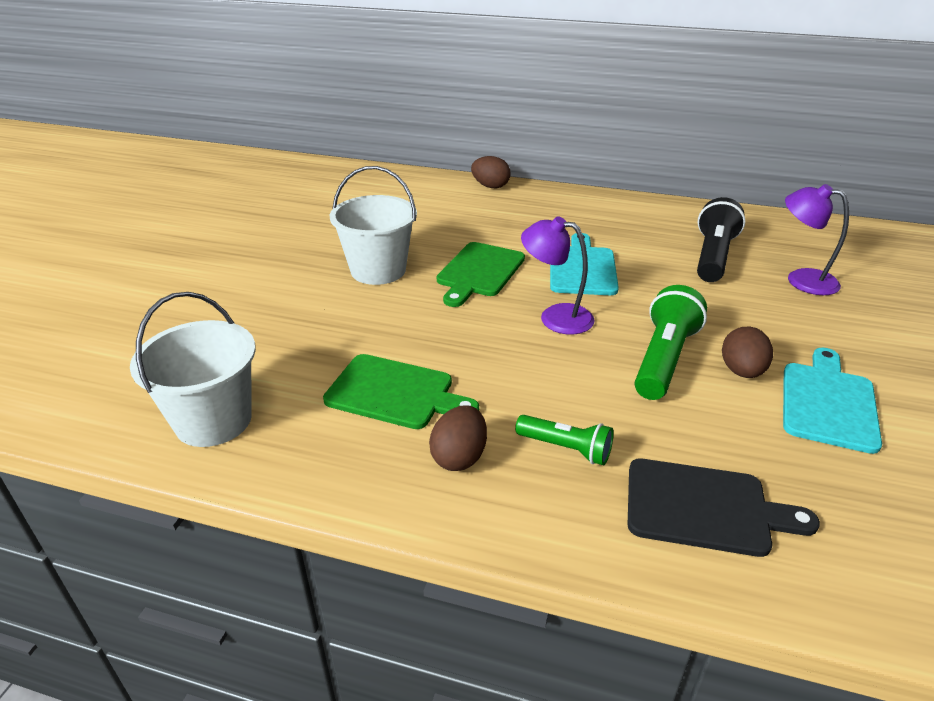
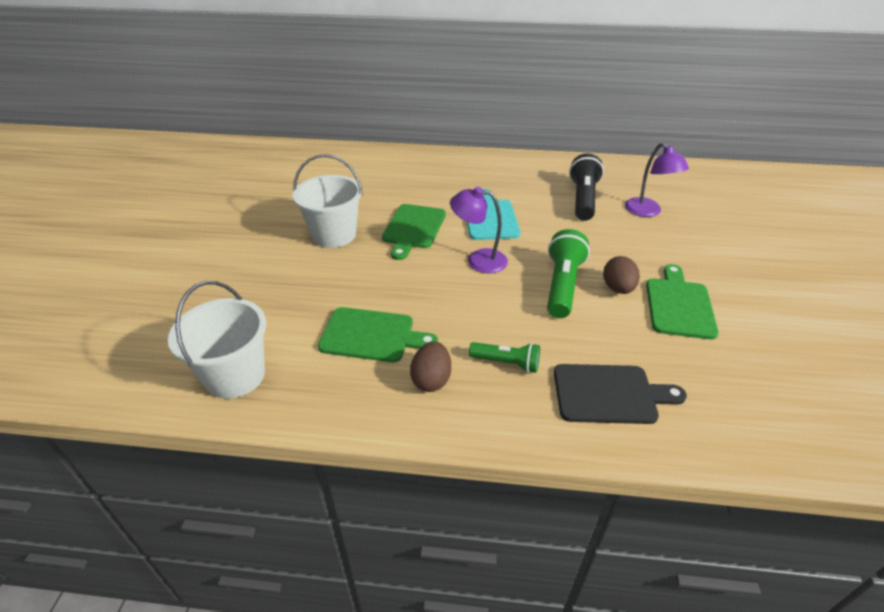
camera: 10 degrees left, 5 degrees up
(490, 186) = (406, 154): brown egg -> none
(801, 279) = (647, 212): purple lamp -> purple lamp turned 135 degrees counterclockwise
(828, 402) = (679, 305): turquoise cutting board -> green cutting board

